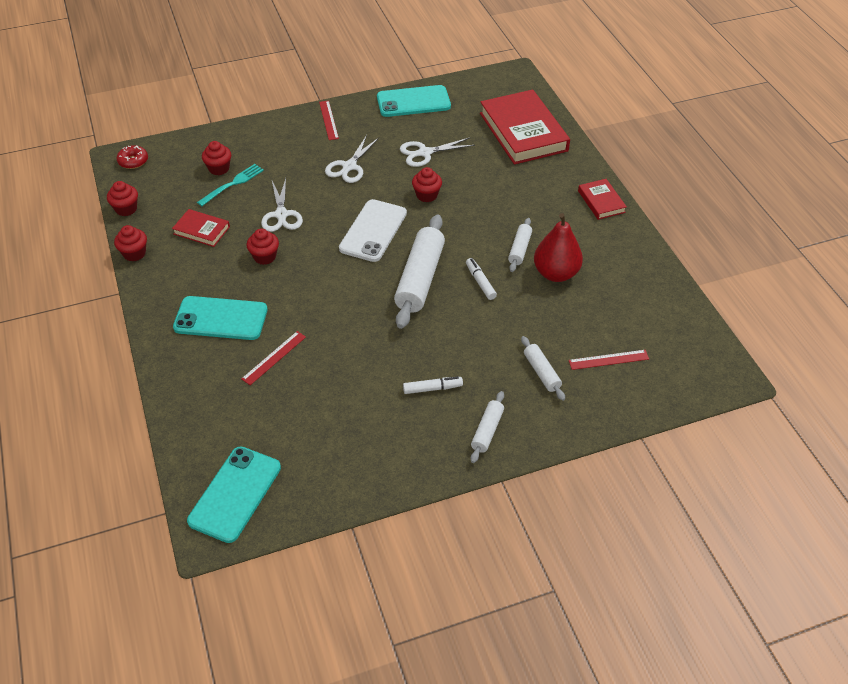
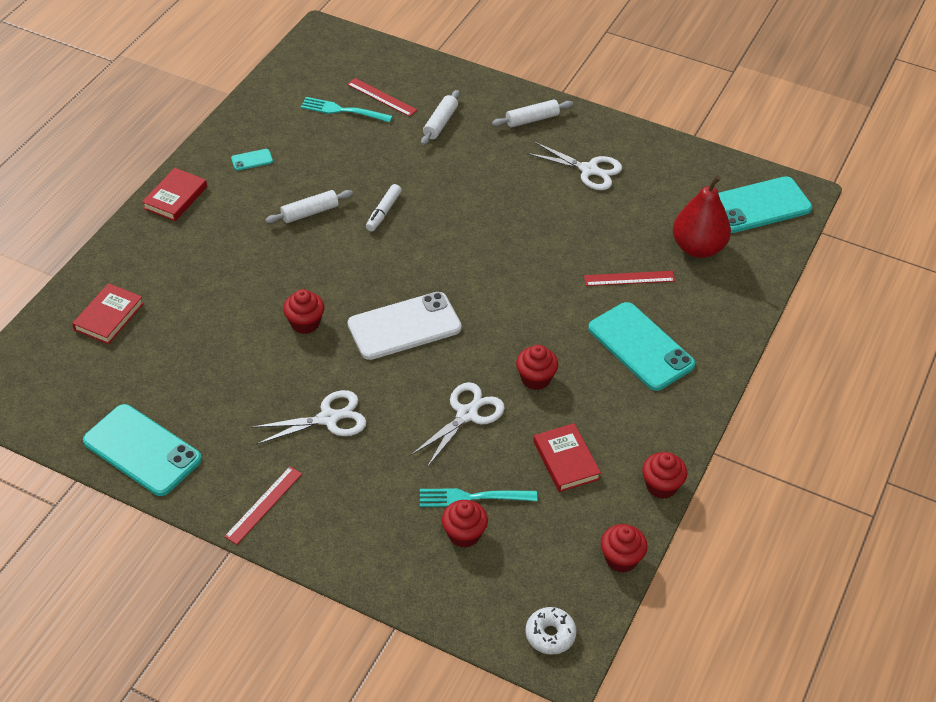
camera: 135 degrees left, 0 degrees up
(133, 161) = (550, 635): red donut -> white donut
(420, 279) = (427, 251): white rolling pin -> none
(425, 153) = (234, 372): white scissors -> white scissors (589, 170)
(432, 388) = (533, 169): white marker -> none
(523, 132) = (109, 317): red book -> red book, size x0.49
(556, 273) = (315, 174): red pear -> red pear (698, 248)
(604, 253) = (252, 160): none -> turquoise phone
(613, 328) = (343, 110): none -> turquoise fork

